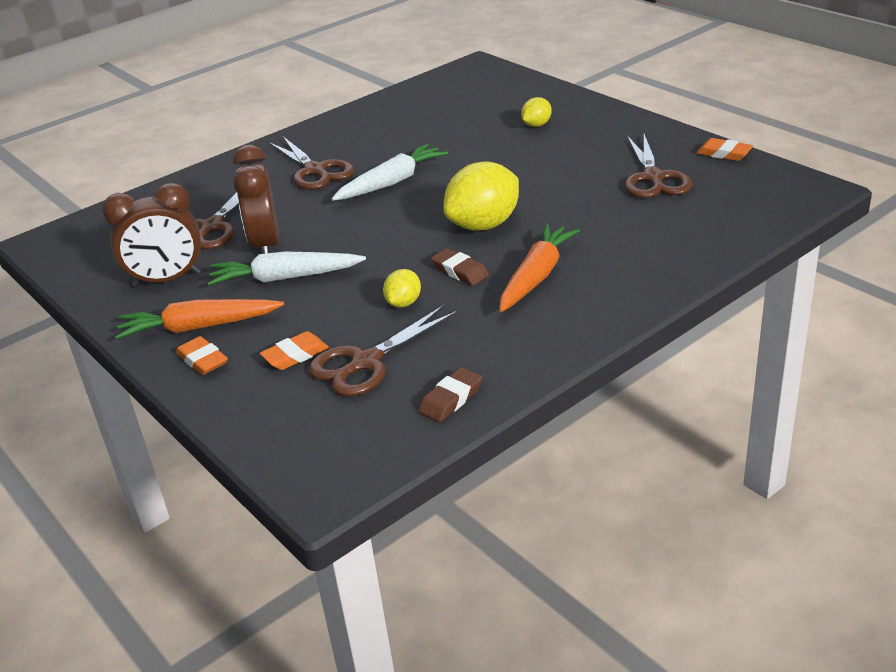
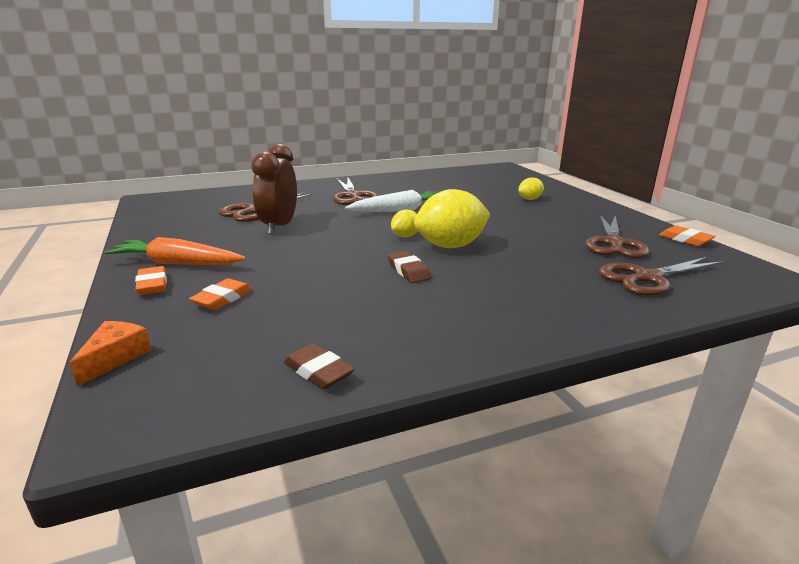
camera: 15 degrees right, 10 degrees down
(167, 280) = (193, 232): brown clock -> none
(257, 439) = (115, 357): none -> orange cheese
(285, 278) = (271, 247): white carrot -> none
(295, 355) = (222, 299): orange eraser -> orange eraser turned 45 degrees counterclockwise
(366, 362) = (272, 318): brown scissors -> brown scissors (647, 278)
(404, 303) = (344, 282): yellow lemon -> yellow lemon (405, 236)
(451, 399) = (318, 371): brown eraser -> brown eraser turned 75 degrees clockwise
(536, 276) = (473, 288): orange carrot -> none

